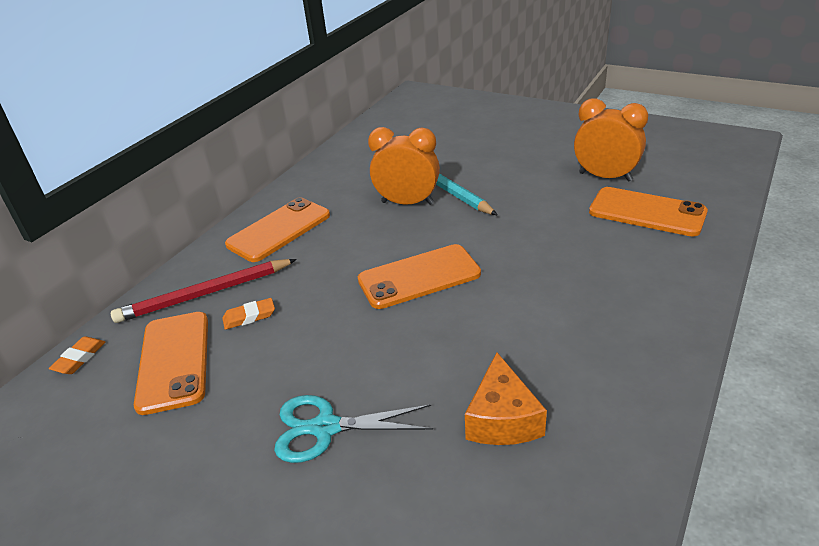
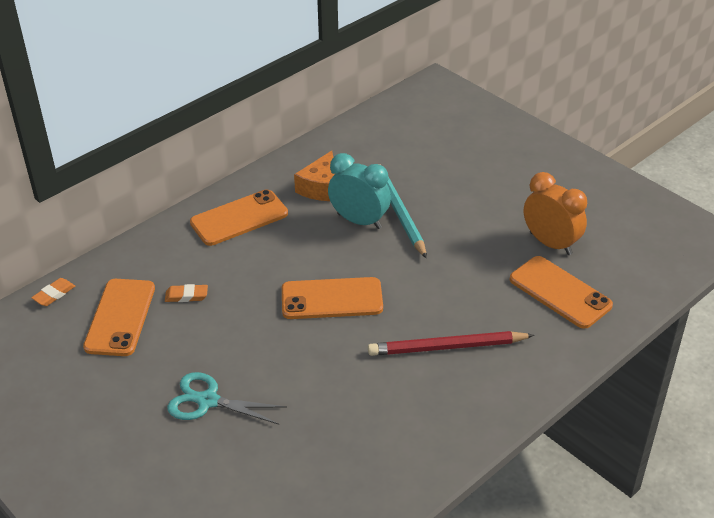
camera: 15 degrees right, 5 degrees up
(205, 294) = (160, 265): red pencil -> red pencil (447, 347)
(407, 203) = (359, 221): orange clock -> turquoise clock
(502, 418) = (331, 432): orange cheese -> orange cheese (321, 188)

